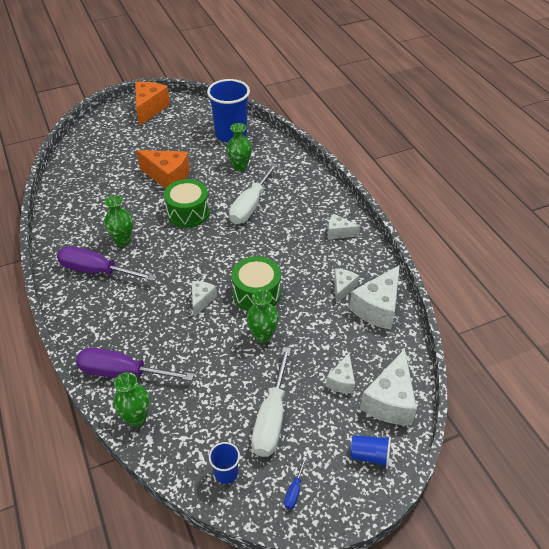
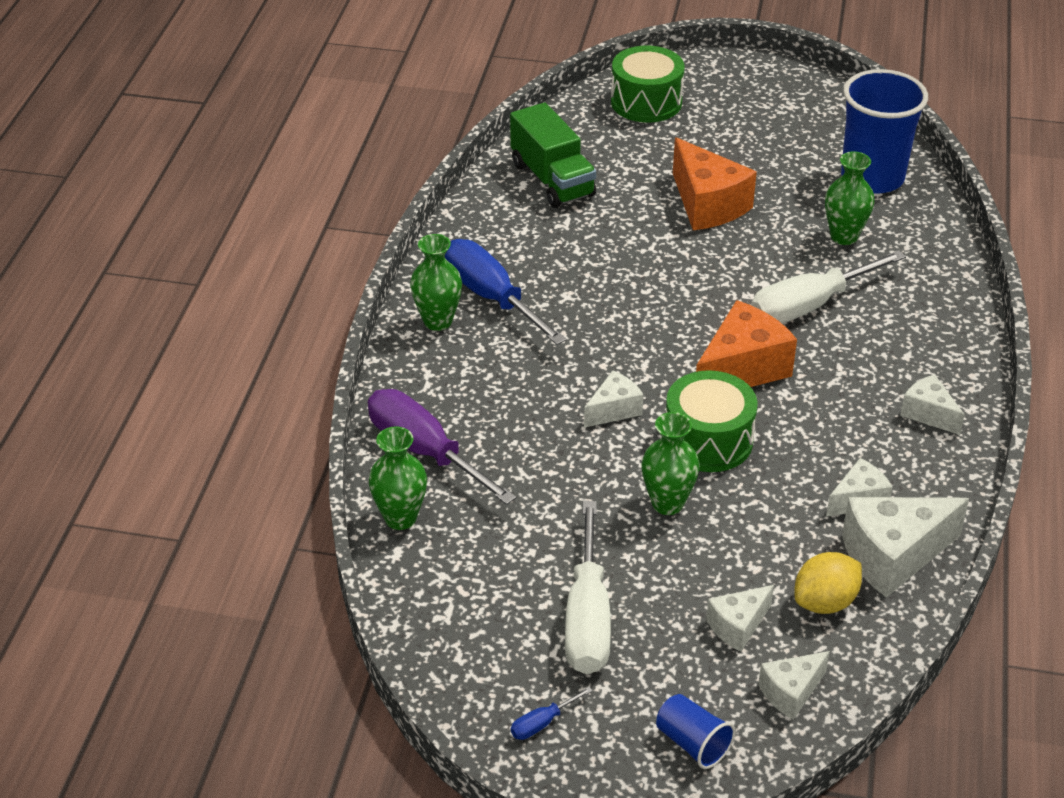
camera: 35 degrees right, 5 degrees down
(83, 196) = (552, 180): none -> green truck
(96, 271) = (491, 297): purple screwdriver -> blue screwdriver
(123, 240) = (563, 271): green vase -> green vase (438, 321)
(149, 109) = (764, 82): orange cheese -> orange cheese (741, 369)
(188, 212) = (696, 273): green drum -> green drum (646, 102)
(226, 473) = (466, 649): blue cup -> none
(271, 418) = (587, 617): white screwdriver -> white screwdriver turned 45 degrees counterclockwise
(368, 346) = (825, 602): none -> yellow lemon
(390, 401) = (791, 692): white cheese -> white cheese, size x0.56

